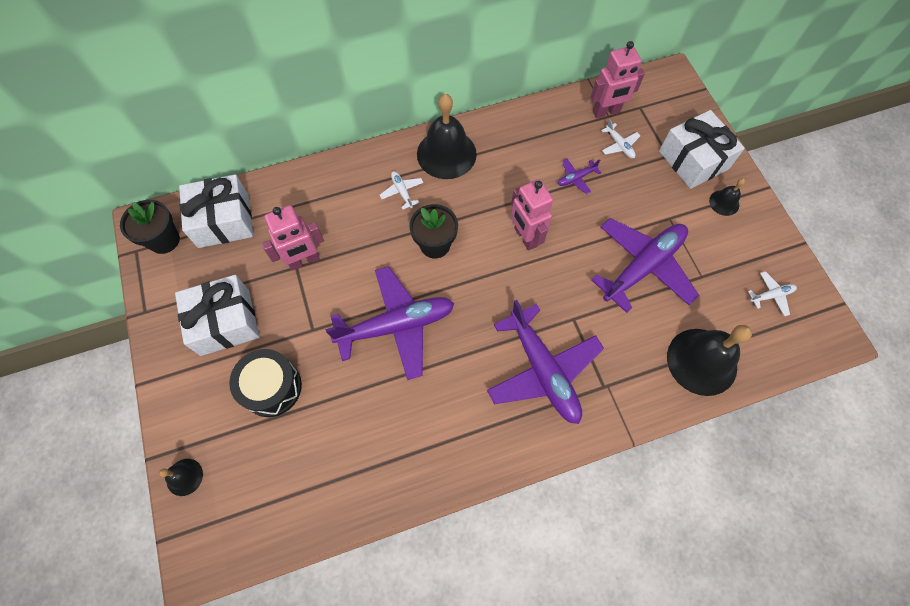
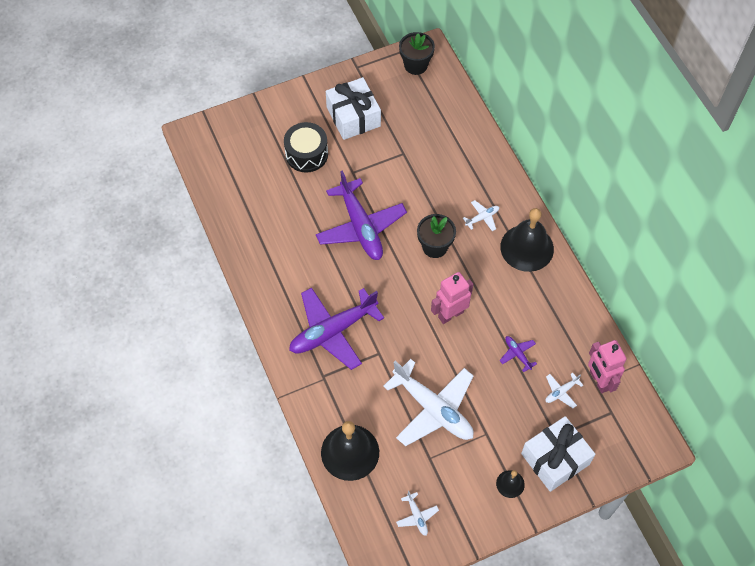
camera: 85 degrees right, 5 degrees down
(184, 477) = (243, 116): black bell -> none
(223, 220) = (437, 99): white gift -> none
(304, 261) = (409, 158): pink robot -> none
(643, 267) = (433, 409): purple plane -> white plane

